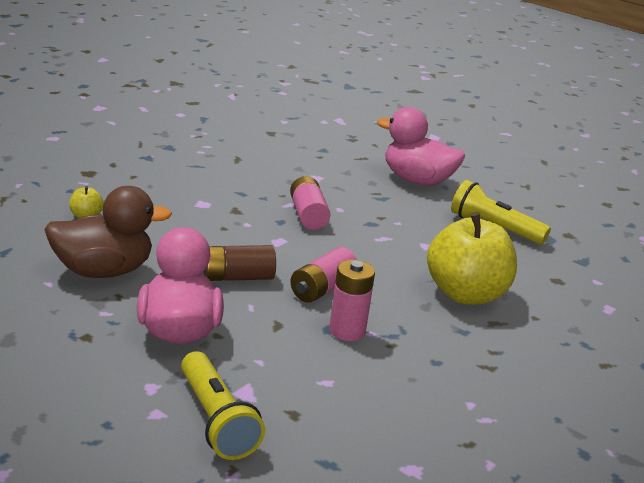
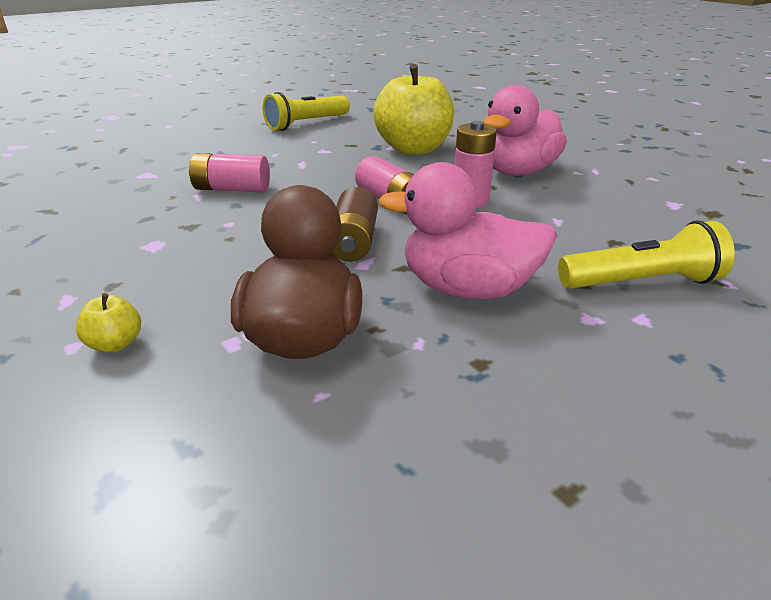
camera: 70 degrees left, 5 degrees up
(417, 180) = (196, 135): pink duck -> pink duck (517, 172)

